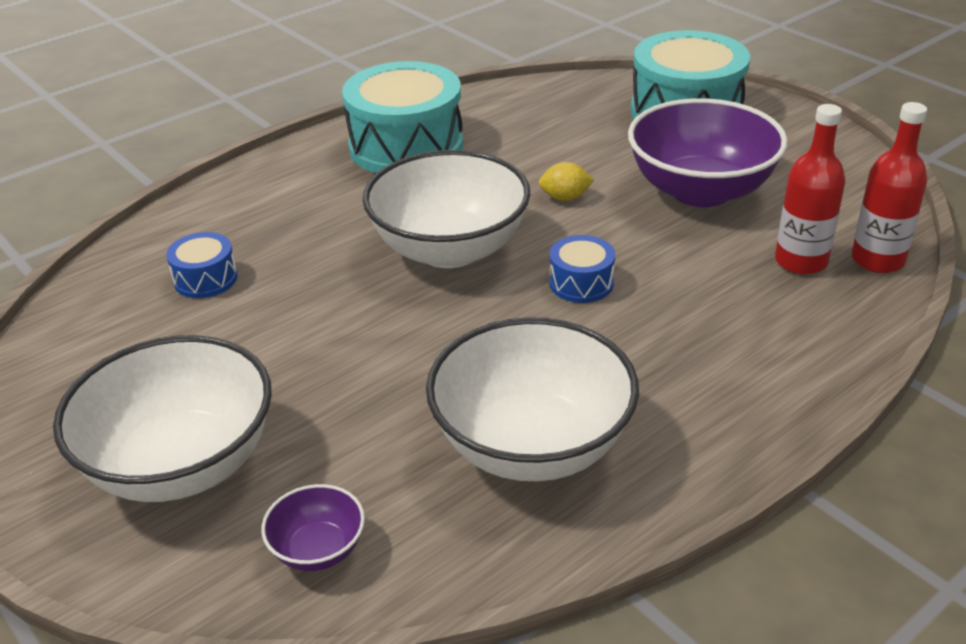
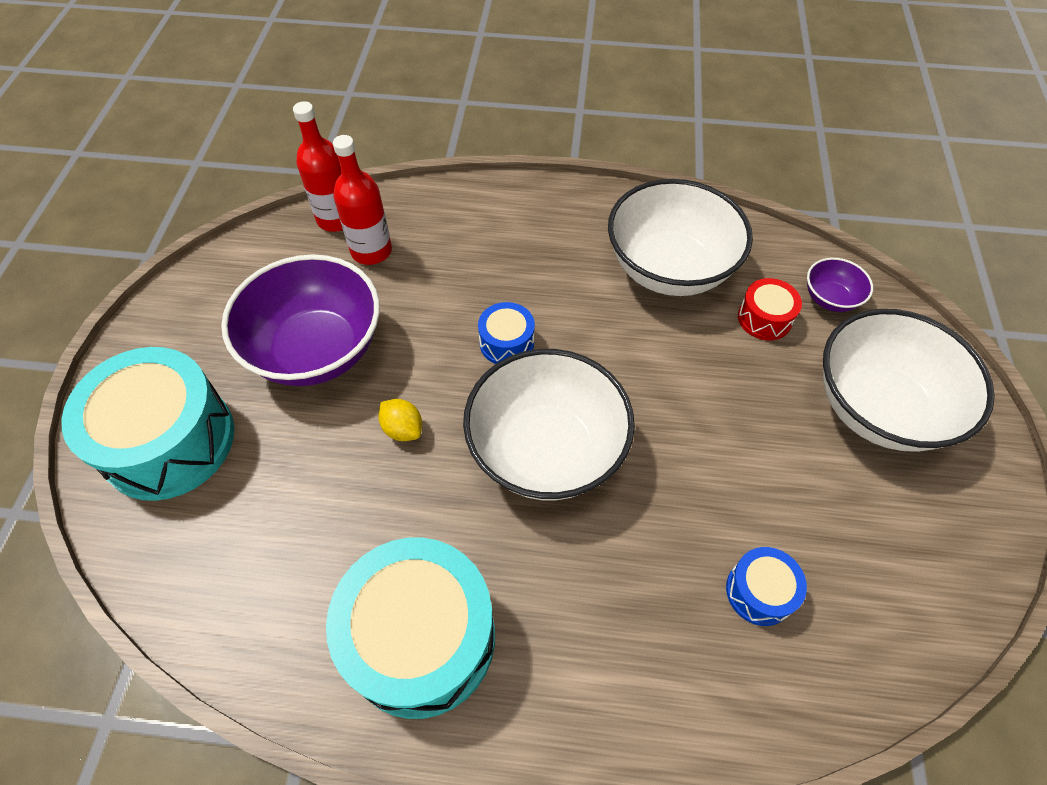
camera: 135 degrees left, 20 degrees up
(375, 469) = (764, 318): none -> red drum

